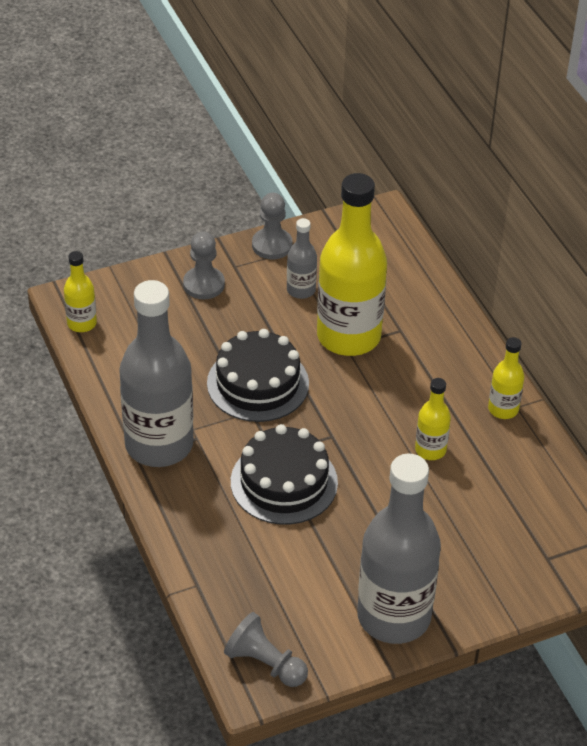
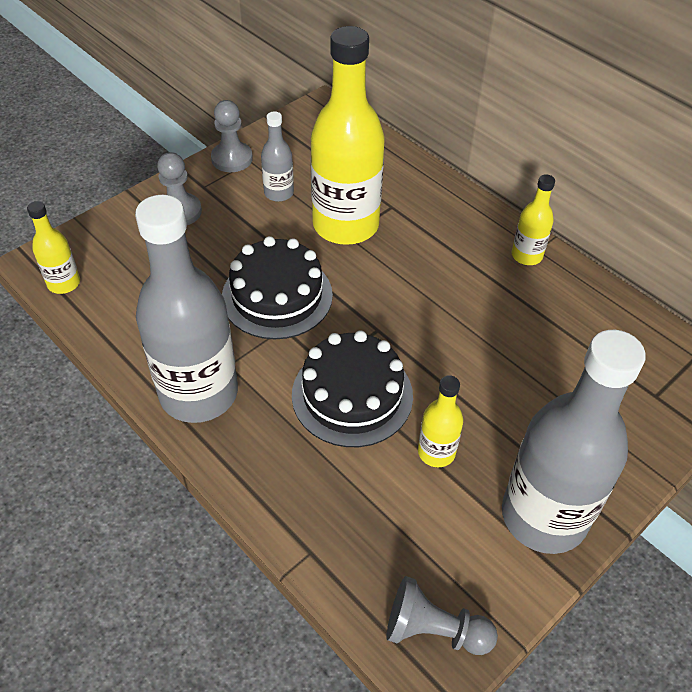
camera: 20 degrees left, 5 degrees up
(430, 450) = (481, 315): yellow bottle -> yellow bottle (436, 452)

